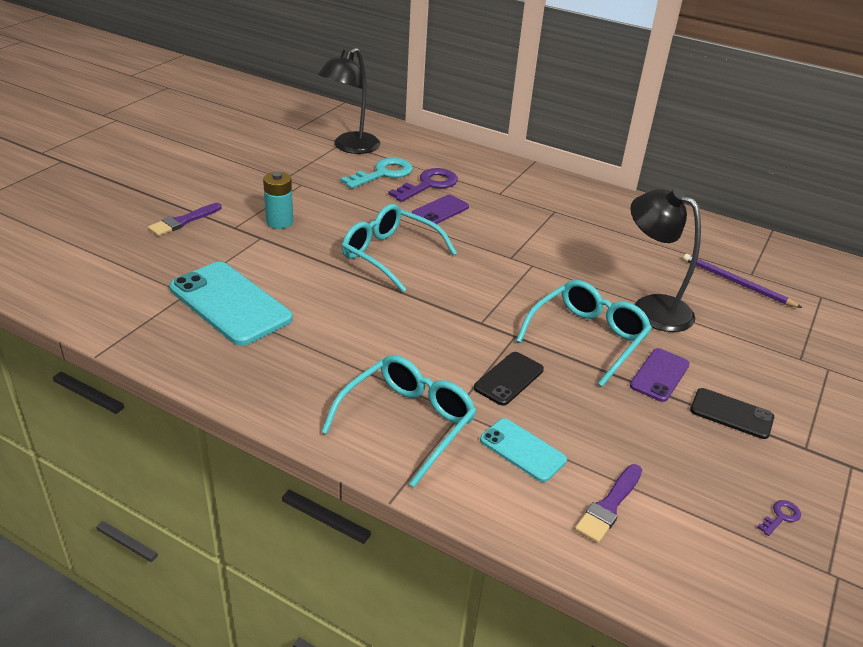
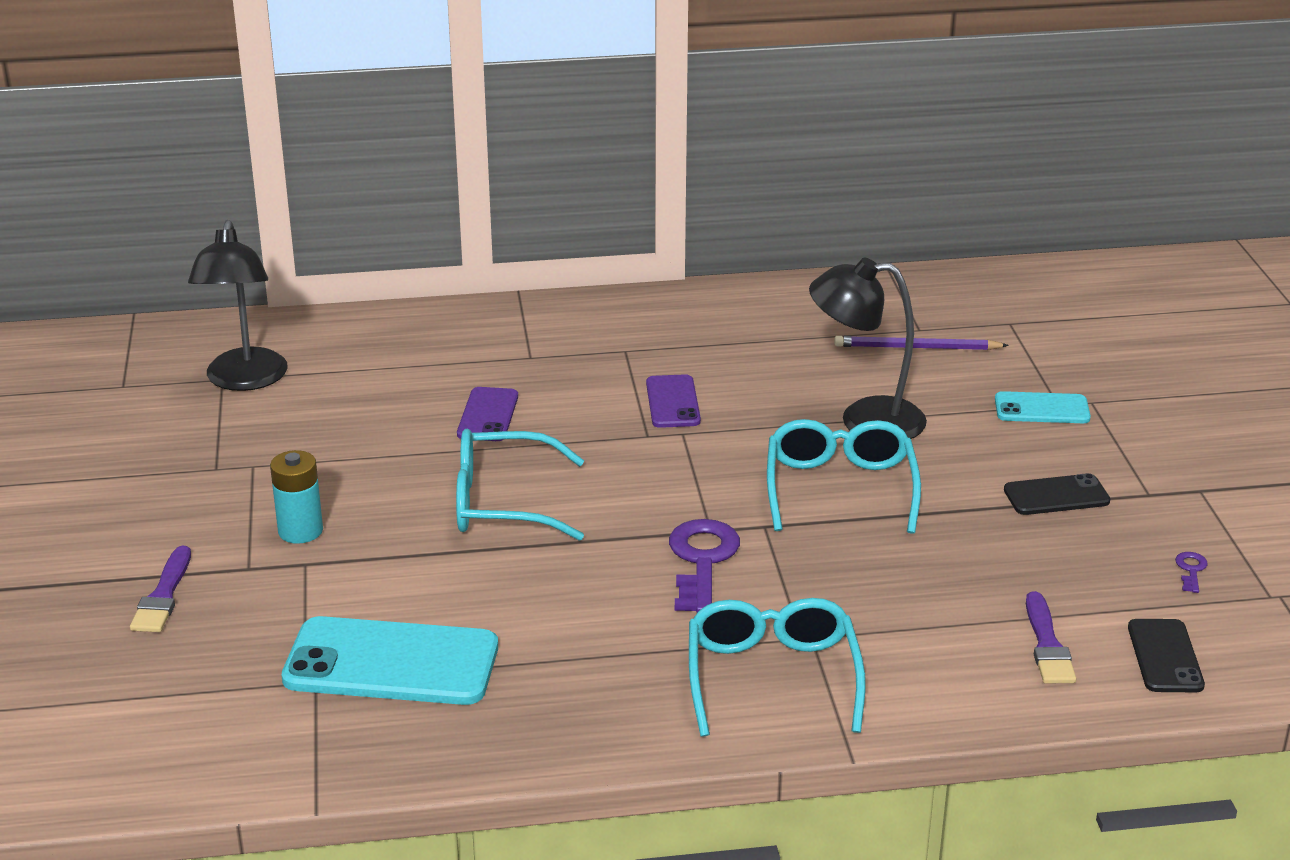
camera: 35 degrees left, 5 degrees down
(383, 173) = (345, 398): turquoise key -> none
(429, 185) = (426, 386): purple key -> purple key (702, 560)
(509, 379) = (815, 575): black phone -> black phone (1165, 656)
(522, 450) = (914, 639): turquoise phone -> turquoise phone (1042, 409)
(659, 375) = (952, 491): purple phone -> purple phone (673, 402)

